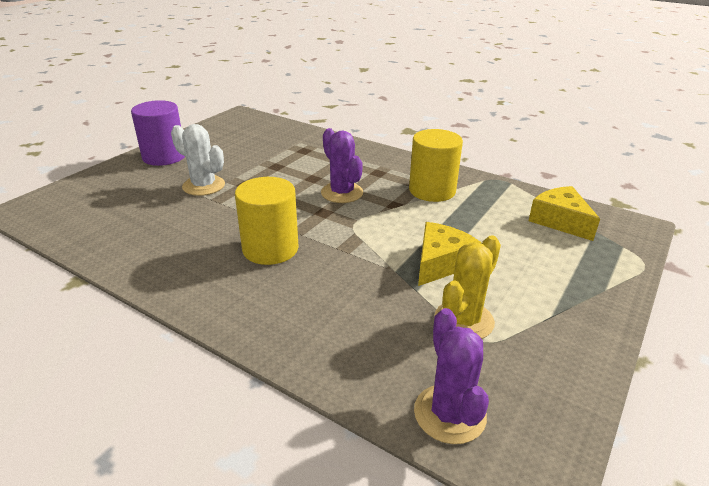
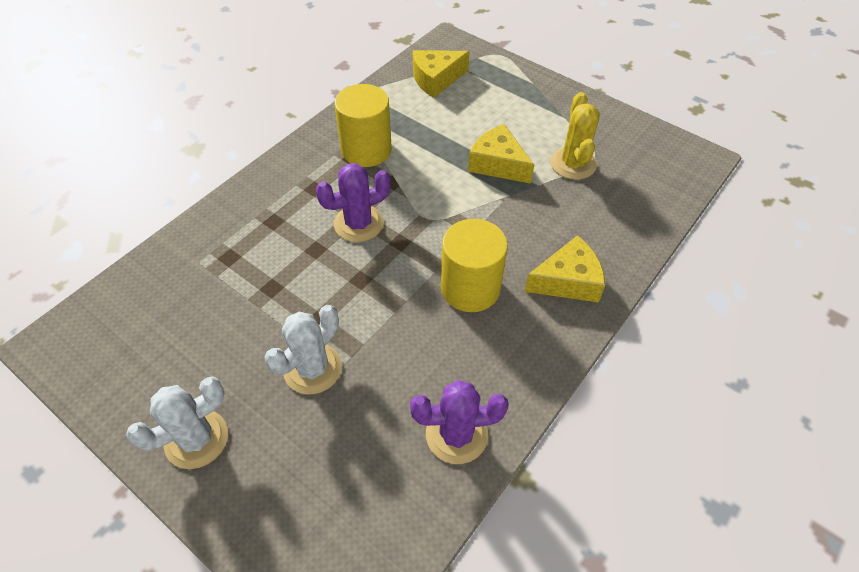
camera: 85 degrees left, 20 degrees up
(164, 156) = (196, 439): purple cylinder -> white cactus
(276, 310) = (568, 281): none -> yellow cheese
(449, 414) = (664, 187): purple cactus -> purple cactus (456, 434)
(464, 320) = (573, 164): yellow cactus -> yellow cactus turned 45 degrees clockwise

